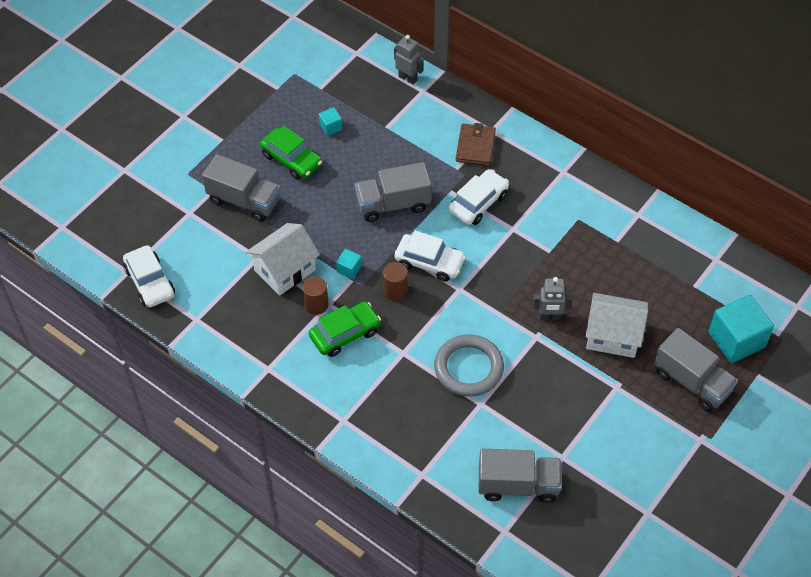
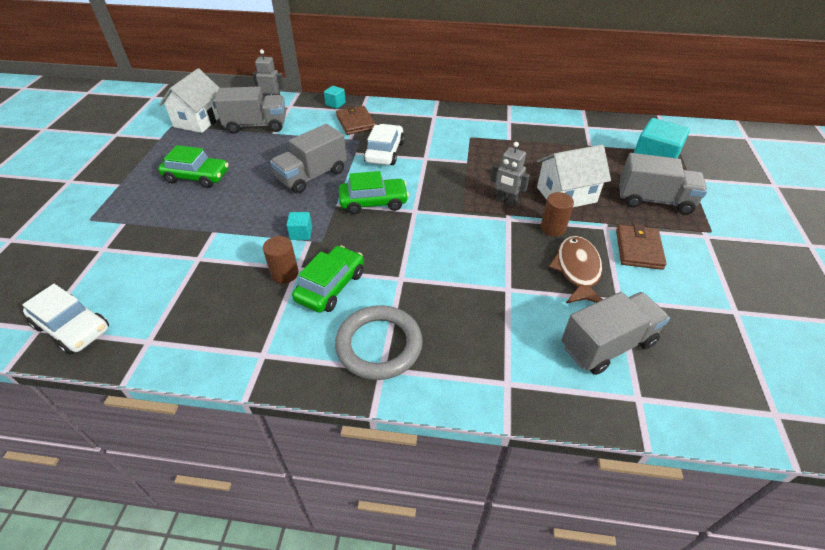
camera: 30 degrees left, 10 degrees down
(244, 200) = (161, 219): grey truck -> grey truck (256, 125)
(285, 270) = (234, 258): white house -> white house (199, 120)
(331, 127) = (223, 146): turquoise cube -> turquoise cube (335, 104)
(395, 291) = (357, 233): brown cylinder -> brown cylinder (553, 228)
(429, 262) = (373, 202): white car -> green car
(468, 368) = (472, 265): grey ring -> grey ring (379, 345)
(549, 317) = (506, 201): grey robot -> grey robot turned 60 degrees clockwise
(551, 415) = (577, 270): none -> brown fish
(624, 422) = (638, 249): none -> brown wallet

